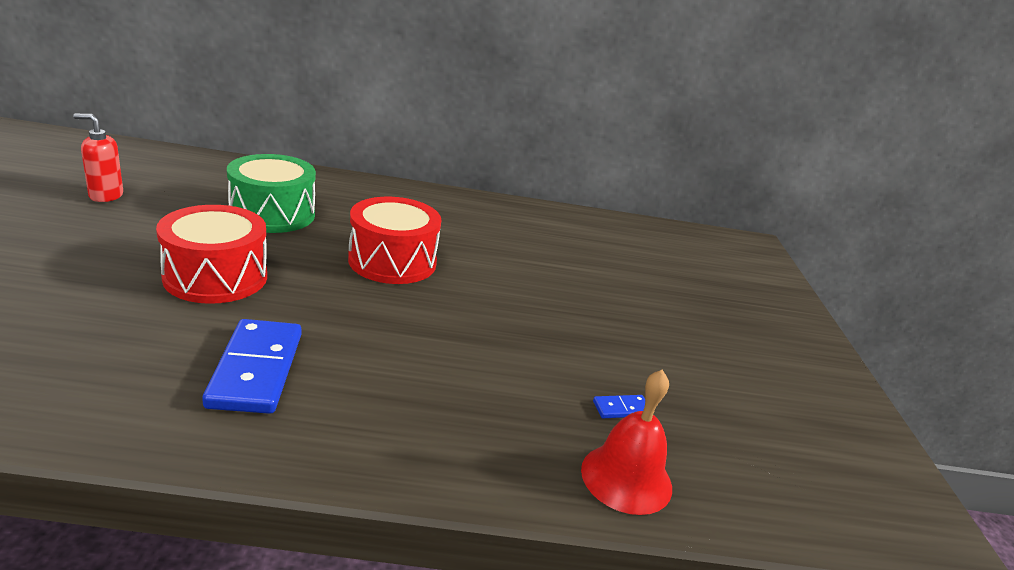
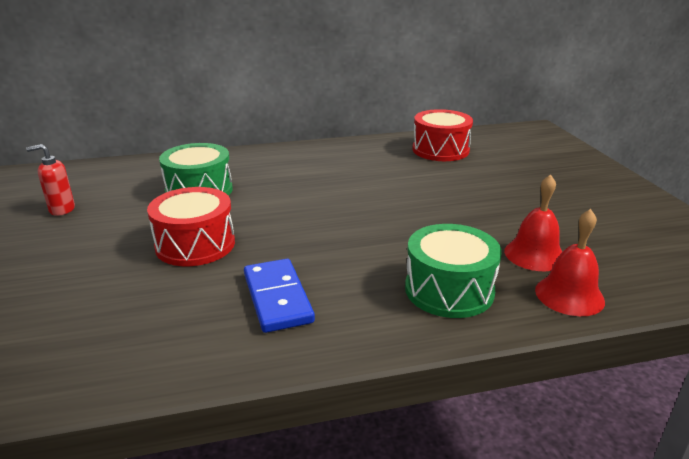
camera: 10 degrees left, 0 degrees up
(392, 261) = (311, 201): red drum -> red drum (440, 150)
(473, 423) = (449, 290): none -> green drum
(621, 409) = (534, 254): blue domino -> red bell

